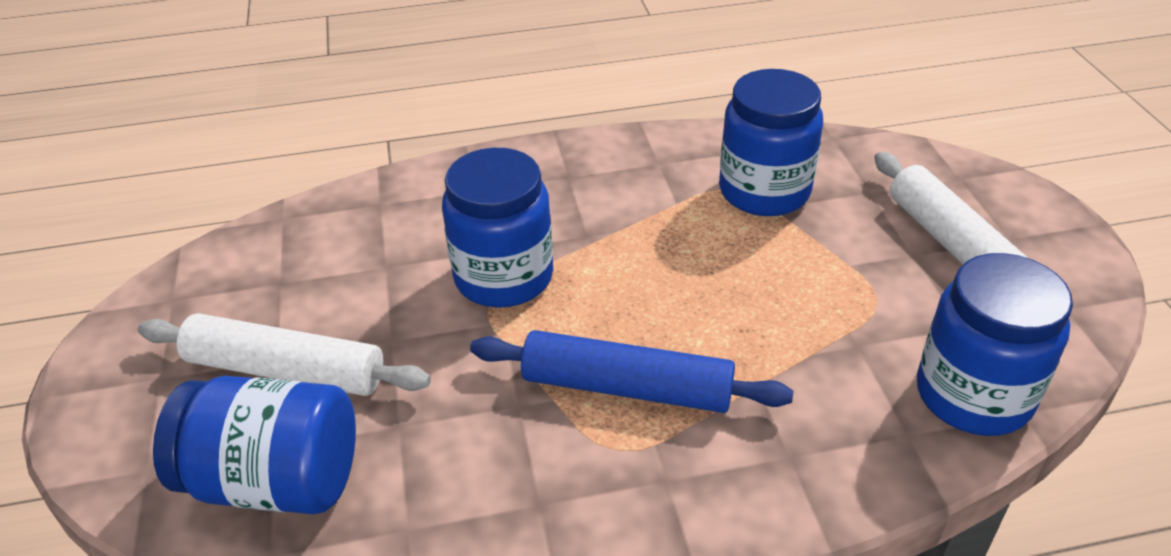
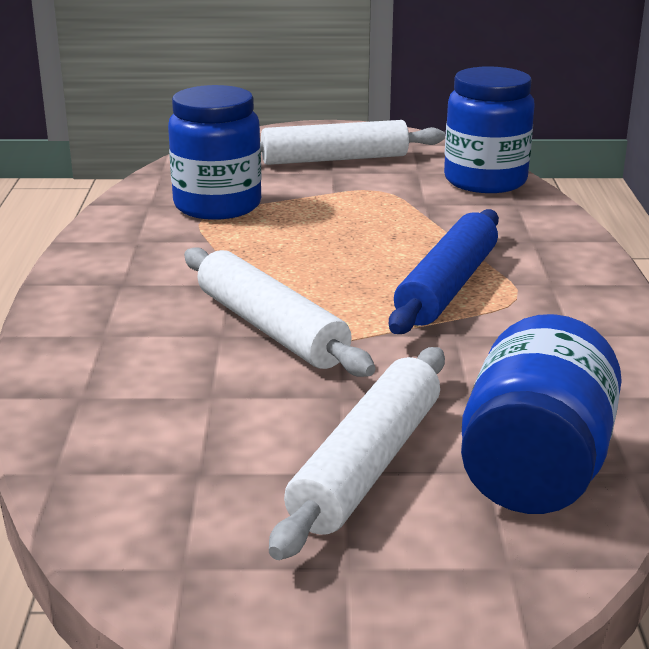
camera: 80 degrees left, 15 degrees down
(504, 277) = (270, 328): blue jar -> white rolling pin

